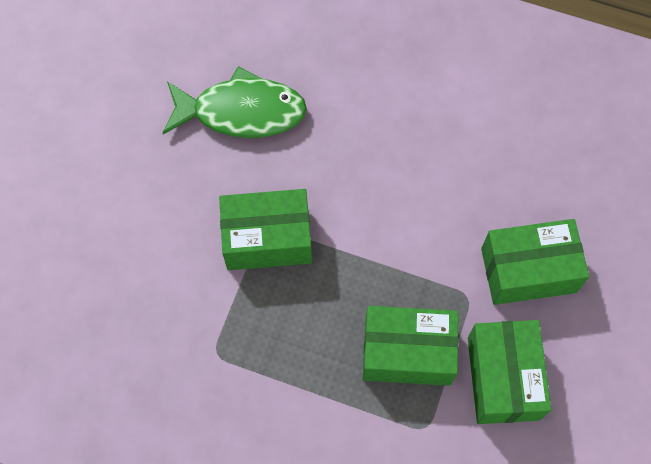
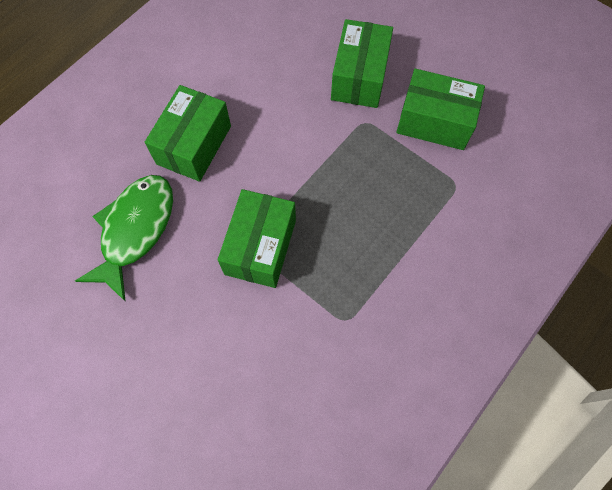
camera: 70 degrees left, 0 degrees up
(407, 352) = (394, 177): green box -> green box (194, 145)

